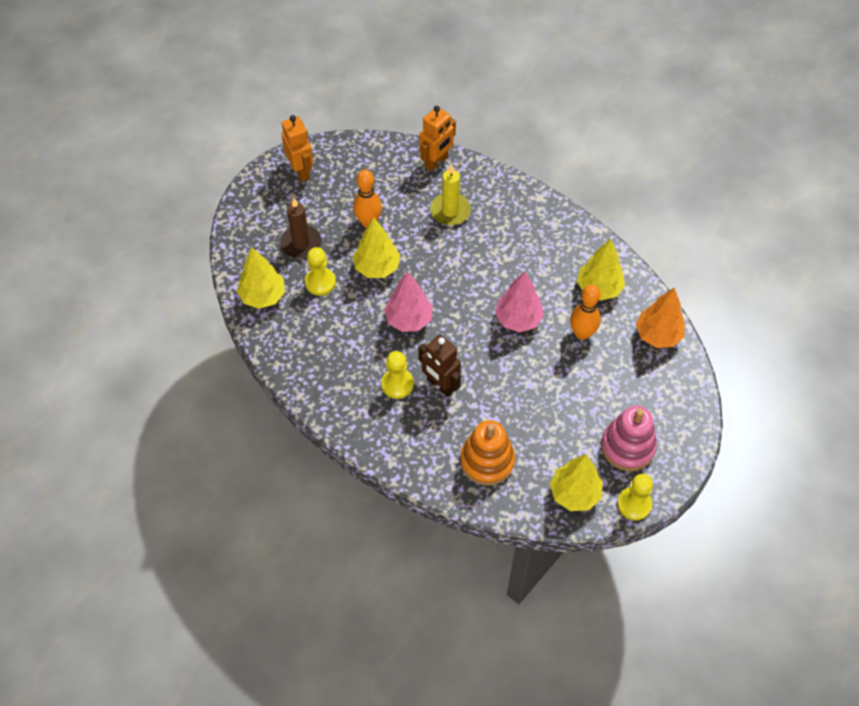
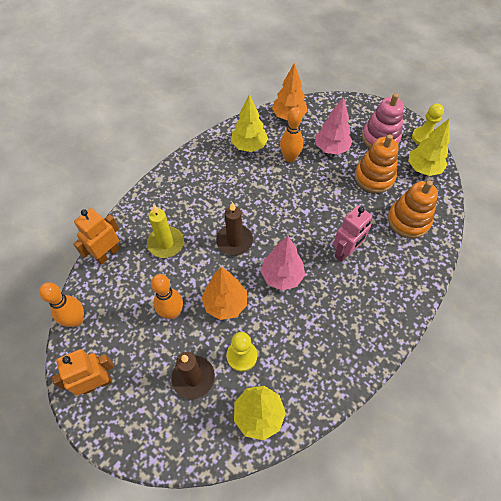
camera: 90 degrees left, 0 degrees up
(363, 147) = (76, 320): none -> orange bowling pin
(377, 267) = (225, 304): yellow tree -> orange tree
(397, 384) = (348, 284): yellow pawn -> none
(436, 162) = (107, 254): orange robot -> orange robot turned 90 degrees counterclockwise
(440, 385) = (345, 252): brown robot -> pink robot
(454, 274) = (234, 241): none -> brown candle
(518, 319) = (278, 197): pink tree -> pink tree (331, 148)
(555, 430) = (374, 177): none -> orange stacking toy

